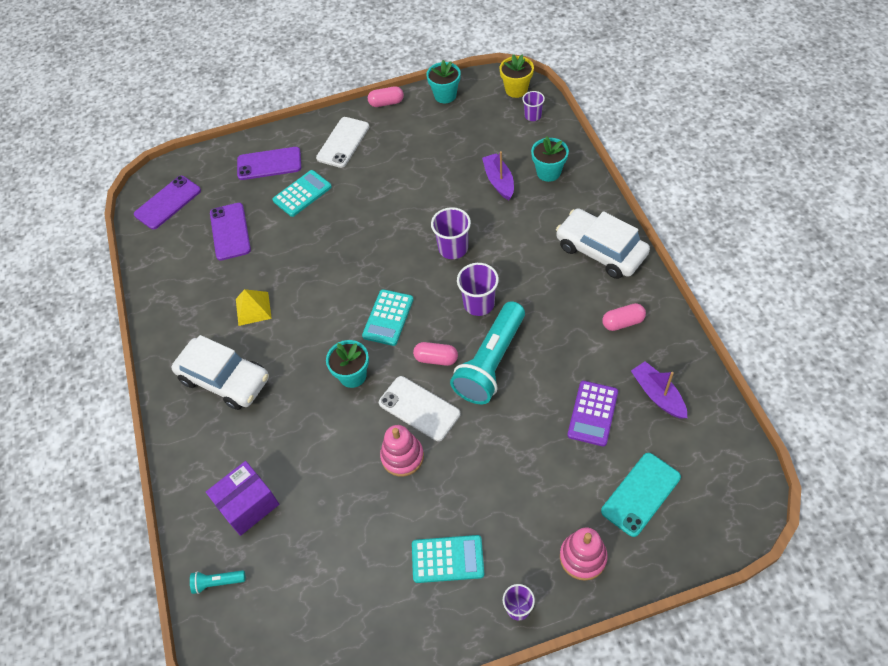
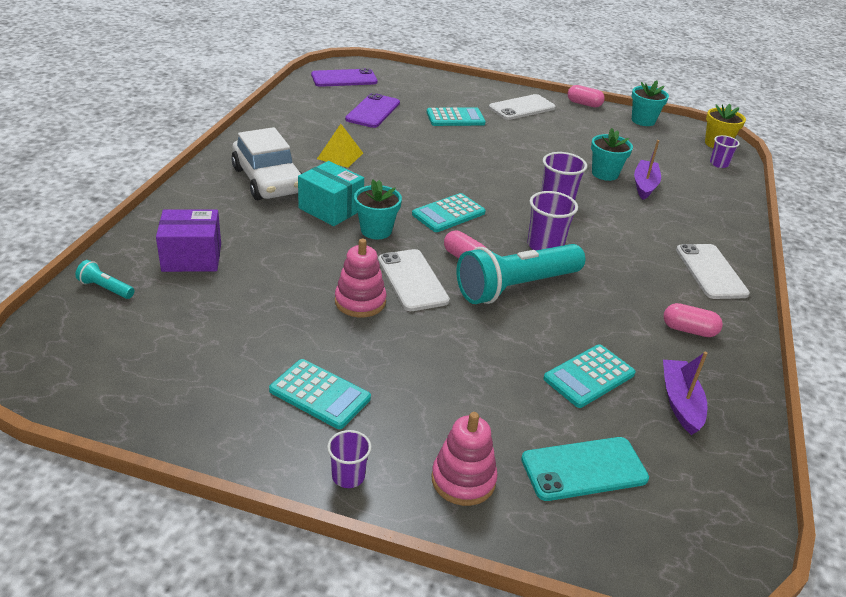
camera: 25 degrees right, 20 degrees down
(269, 164) = (446, 93): purple phone -> none
(300, 376) = (331, 209): none -> turquoise box
(548, 172) = (702, 201): turquoise flower pot -> turquoise flower pot (605, 174)
(593, 413) = (589, 376): purple calculator -> turquoise calculator
(600, 250) = (710, 271): white car -> white phone

